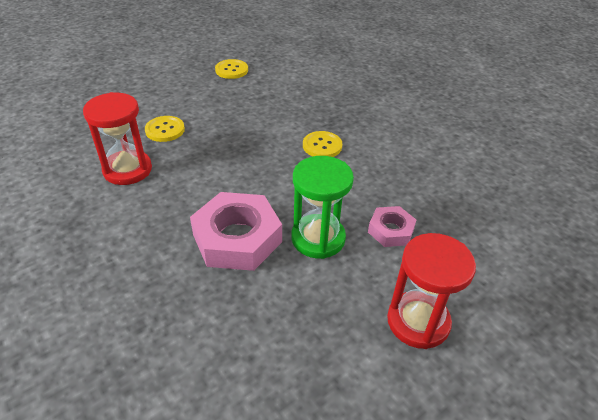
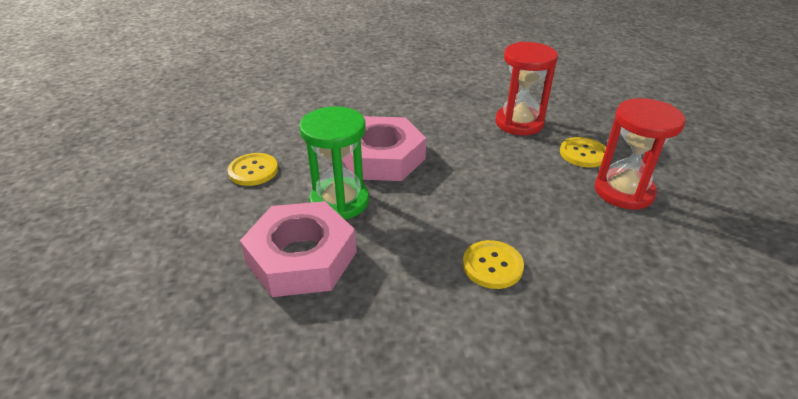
camera: 120 degrees right, 5 degrees down
(231, 70) = (747, 243): yellow button -> yellow button (253, 171)
(390, 230) = (302, 257): pink nut -> pink nut, size x1.84
(418, 321) = (195, 222): red hourglass -> red hourglass (623, 191)

